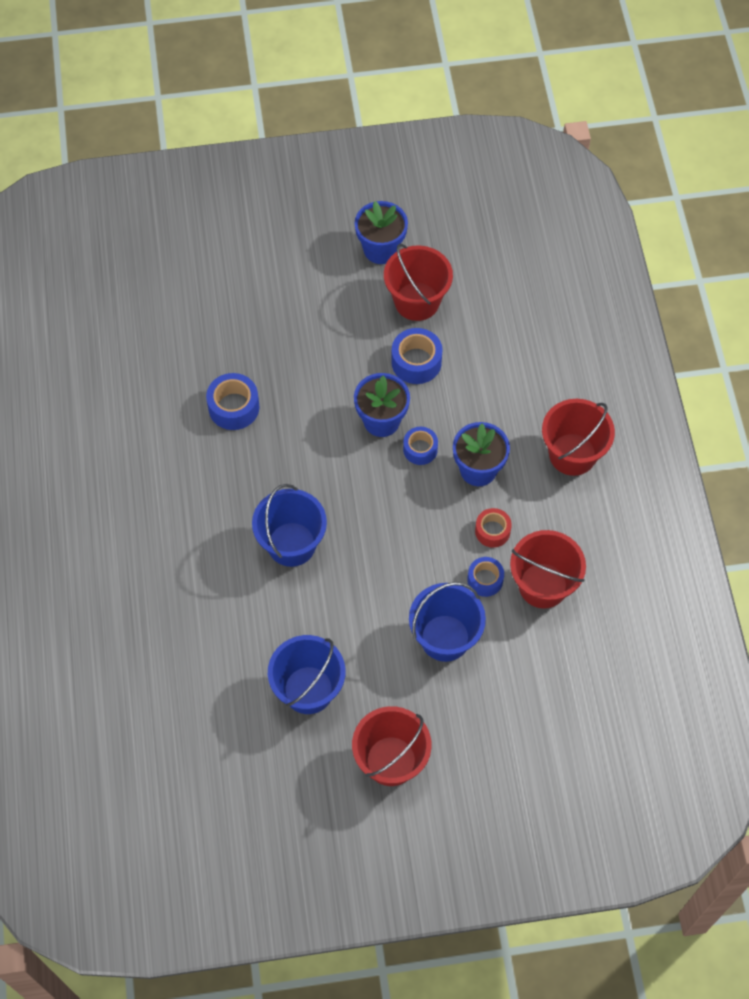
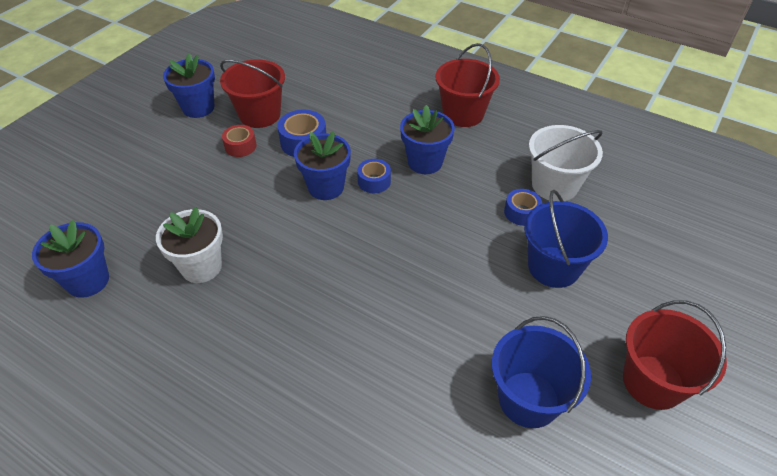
camera: 50 degrees left, 15 degrees down
(162, 351) = (88, 281): none -> blue flower pot
(234, 407) = (201, 267): blue tape -> white flower pot
(291, 544) = (369, 312): blue bucket -> none
(492, 531) = (483, 184): red tape -> red tape (240, 146)
(543, 585) = (554, 185): red bucket -> white bucket

